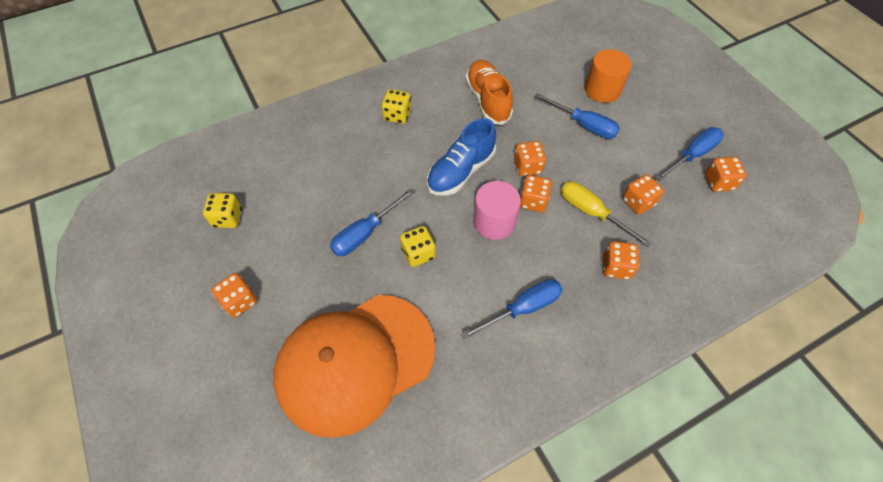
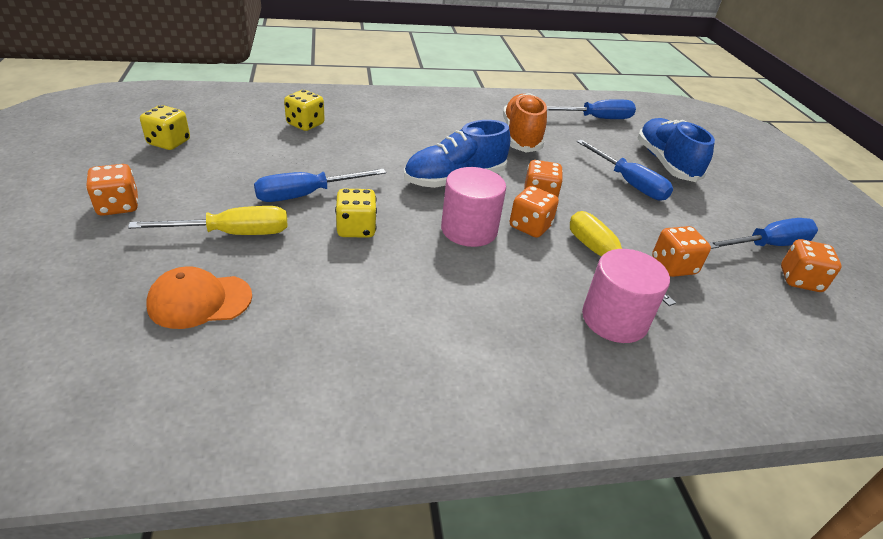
camera: 15 degrees right, 20 degrees down
(337, 294) = (232, 233): none -> yellow screwdriver
(355, 362) = (200, 301): orange cap -> orange cap, size x0.42
(397, 115) = (411, 122): yellow dice -> yellow dice (305, 124)
(522, 308) = (457, 320): blue screwdriver -> blue screwdriver (596, 118)
(602, 90) = (666, 163): orange cylinder -> blue shoe
(616, 267) = (614, 319): orange dice -> pink cylinder

